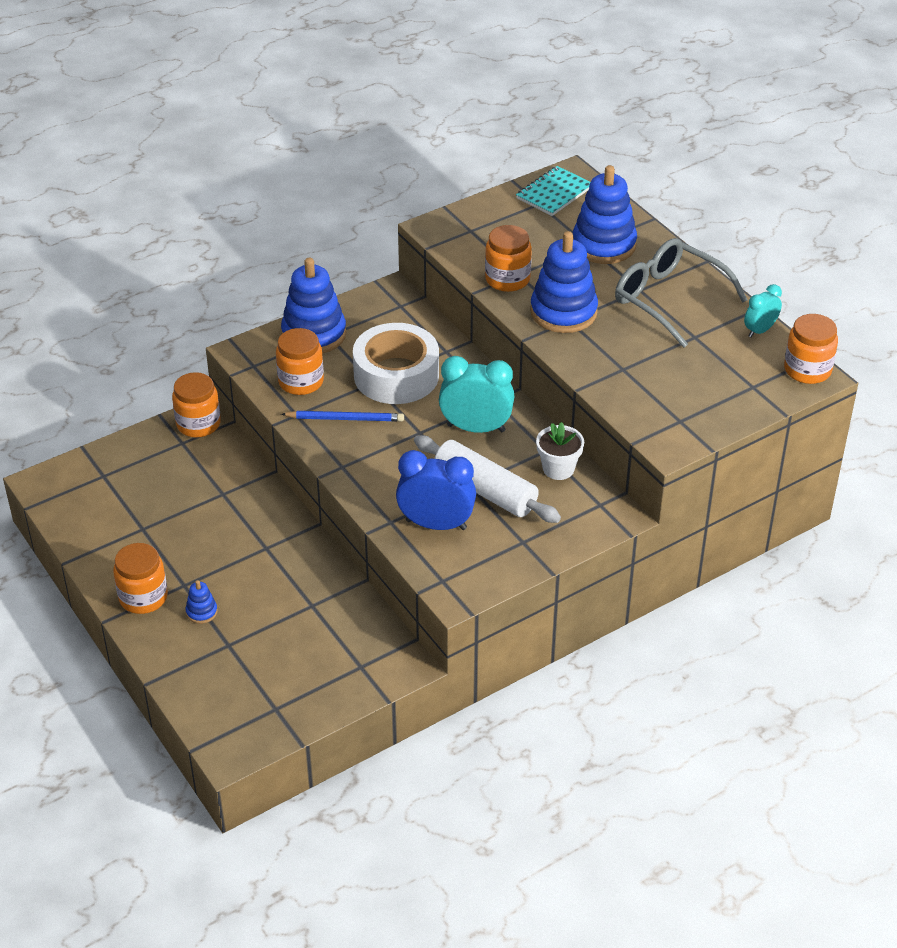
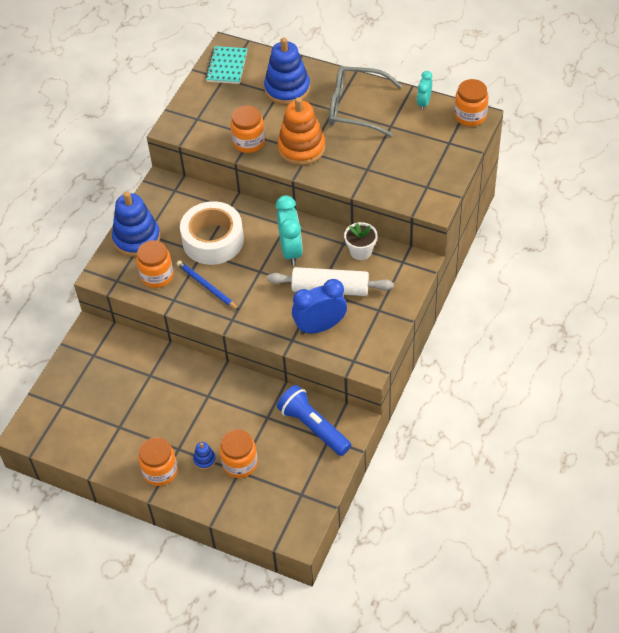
camera: 30 degrees left, 10 degrees up
(198, 424) = (93, 337): orange jar -> orange jar (240, 463)
(345, 418) = (206, 286): blue pencil -> blue pencil turned 105 degrees counterclockwise
(355, 644) = (313, 427): none -> blue flashlight
(476, 428) = (291, 250): turquoise clock -> turquoise clock turned 105 degrees clockwise
(563, 312) = (301, 148): blue stacking toy -> orange stacking toy

